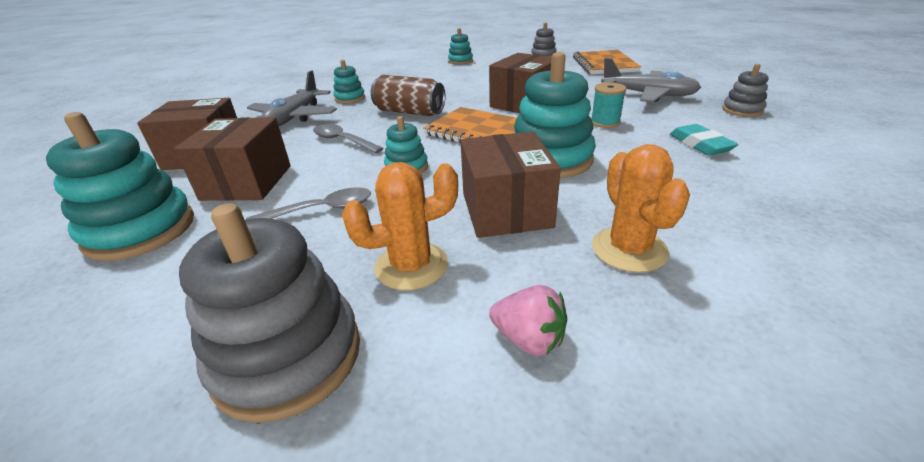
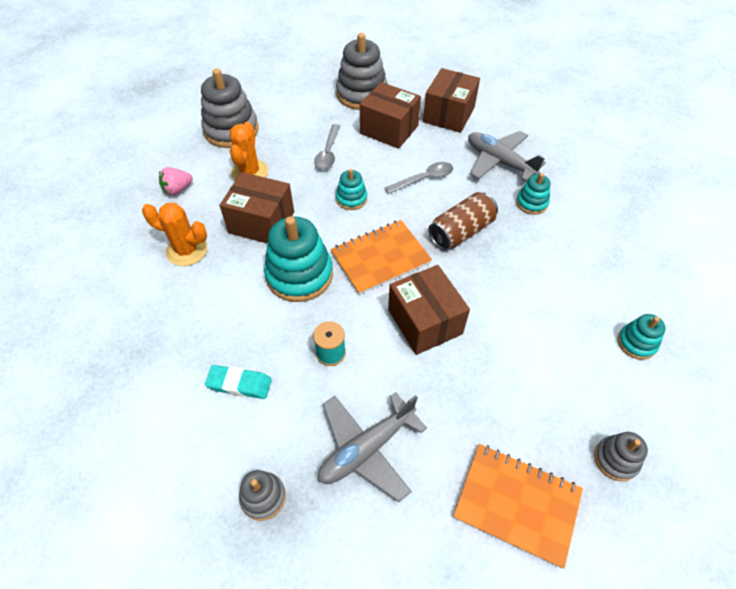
camera: 115 degrees right, 20 degrees up
(140, 231) = (362, 94): turquoise stacking toy -> grey stacking toy

